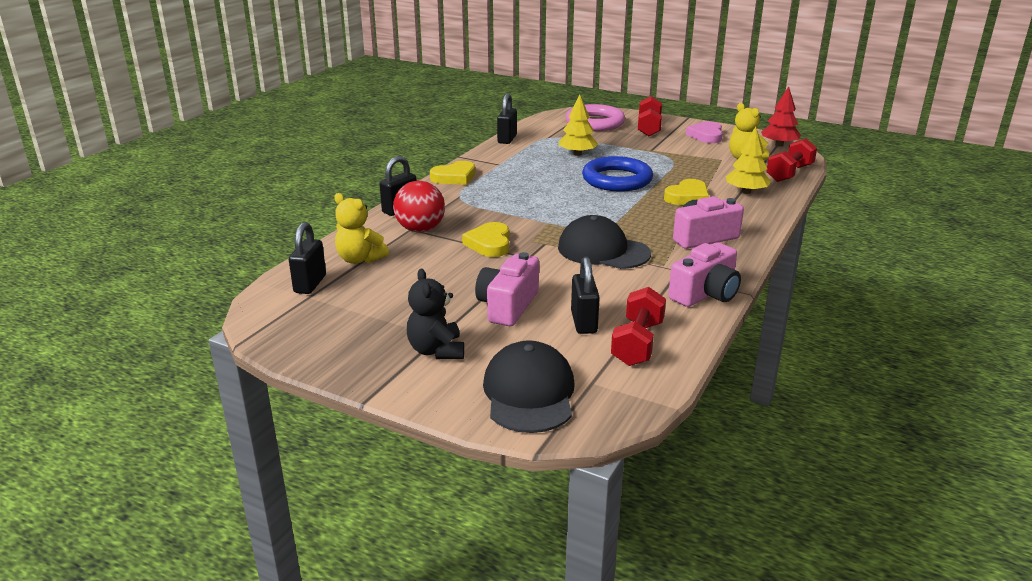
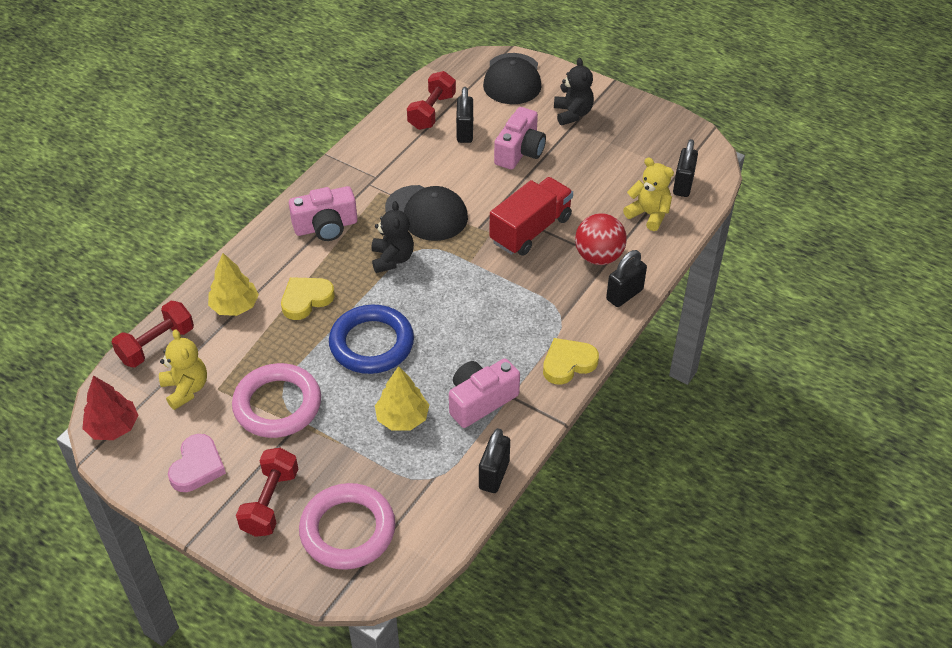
camera: 175 degrees left, 20 degrees up
(489, 244) = (530, 230): yellow heart -> red truck
(623, 221) = (392, 259): none -> black teddy bear
(671, 155) = (277, 405): none -> pink ring
(705, 294) = (360, 155): pink camera -> pink camera (480, 401)

